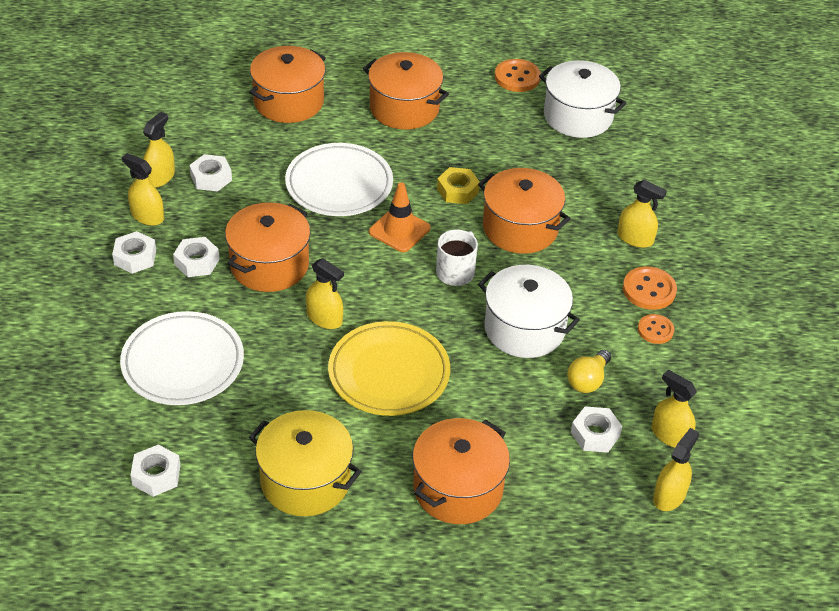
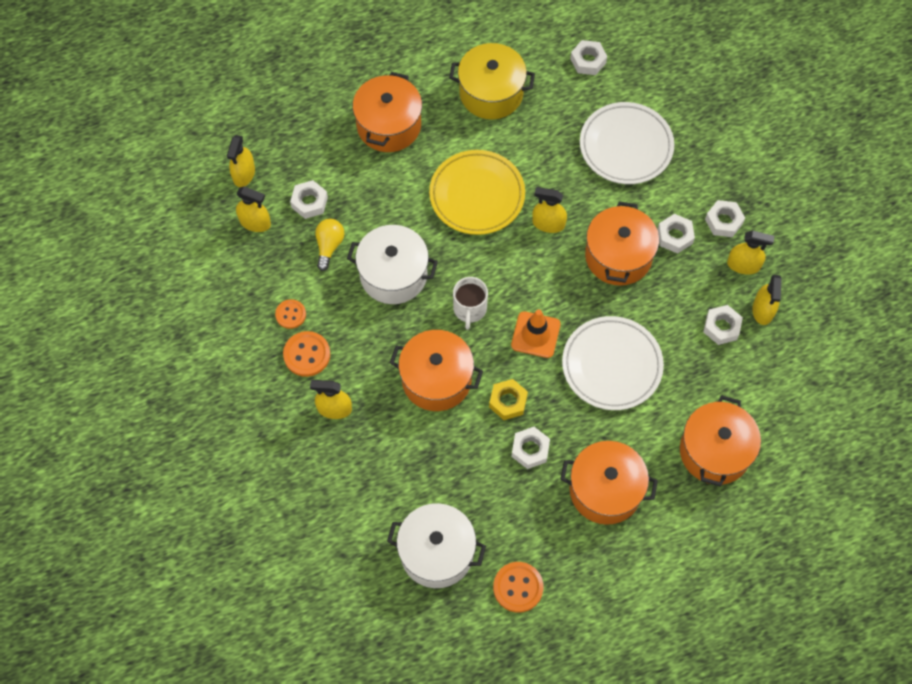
camera: 160 degrees right, 20 degrees up
(456, 152) = (530, 450): none -> white nut

